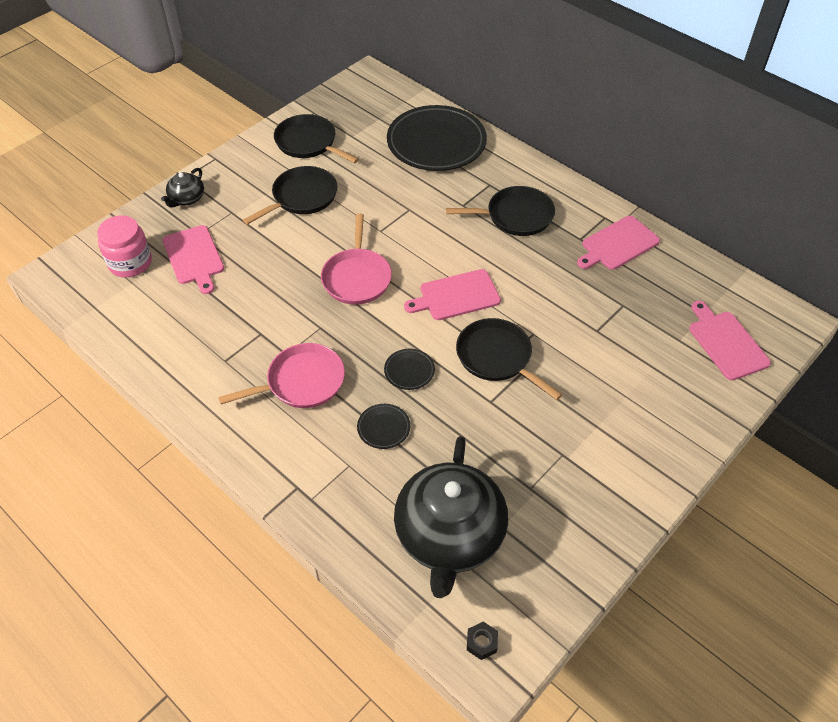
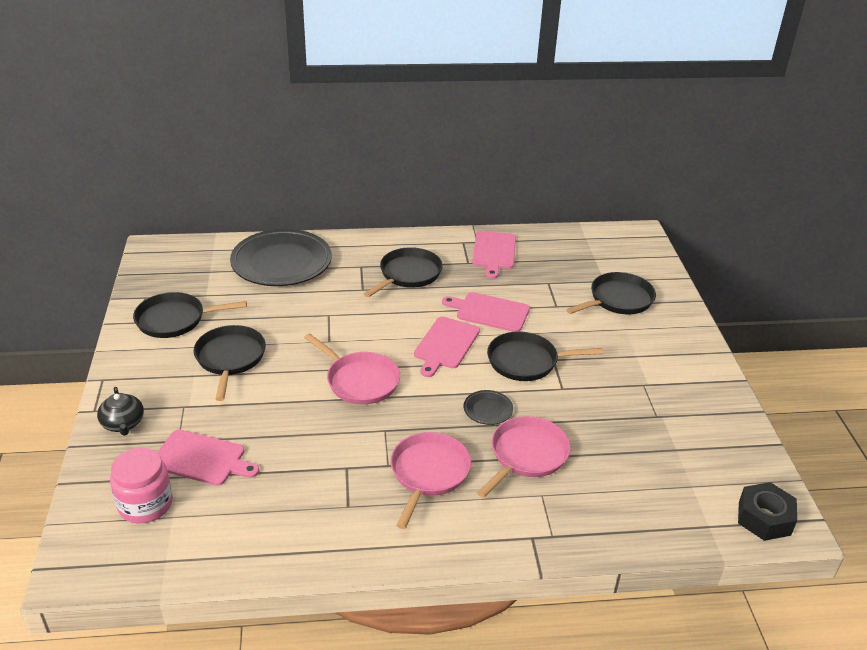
camera: 50 degrees left, 15 degrees down
(383, 428) = (526, 455): black plate -> pink pan
(449, 535) = (659, 480): black teapot -> none
(481, 643) = (764, 518): black nut -> black nut, size x1.91
(664, 366) = (618, 299): none -> black pan
(726, 343) = (627, 266): pink cutting board -> pink cutting board (489, 312)

